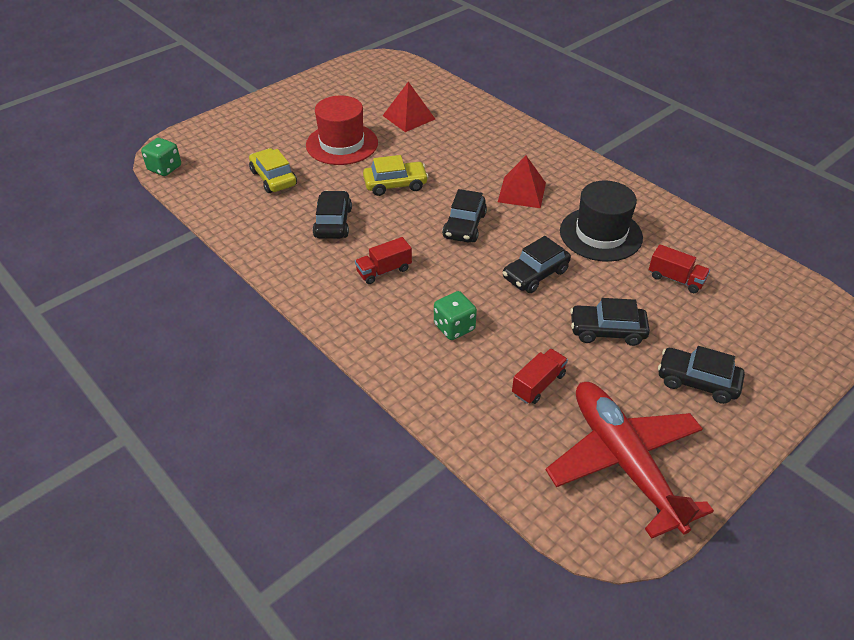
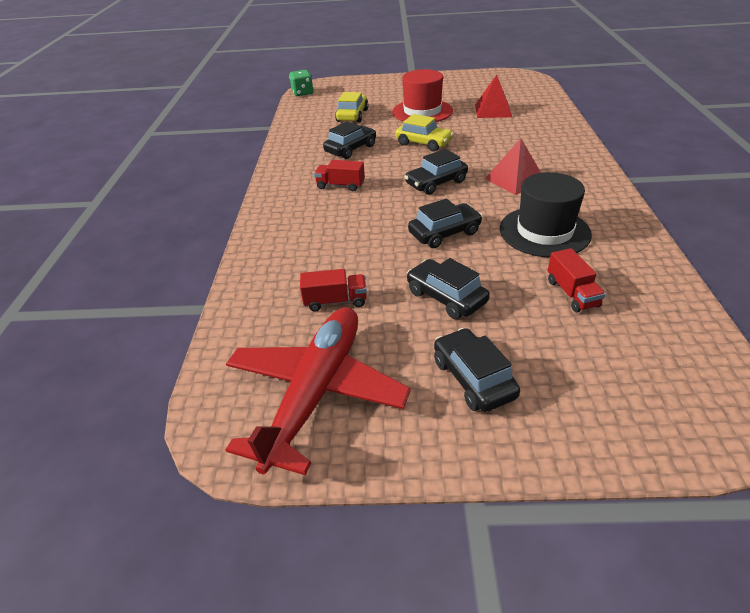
camera: 45 degrees right, 5 degrees down
(454, 327) = (334, 236): green dice -> none
(535, 274) = (444, 233): black car -> black car turned 150 degrees clockwise

